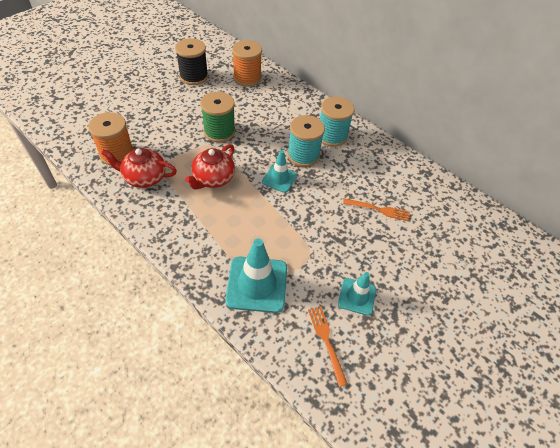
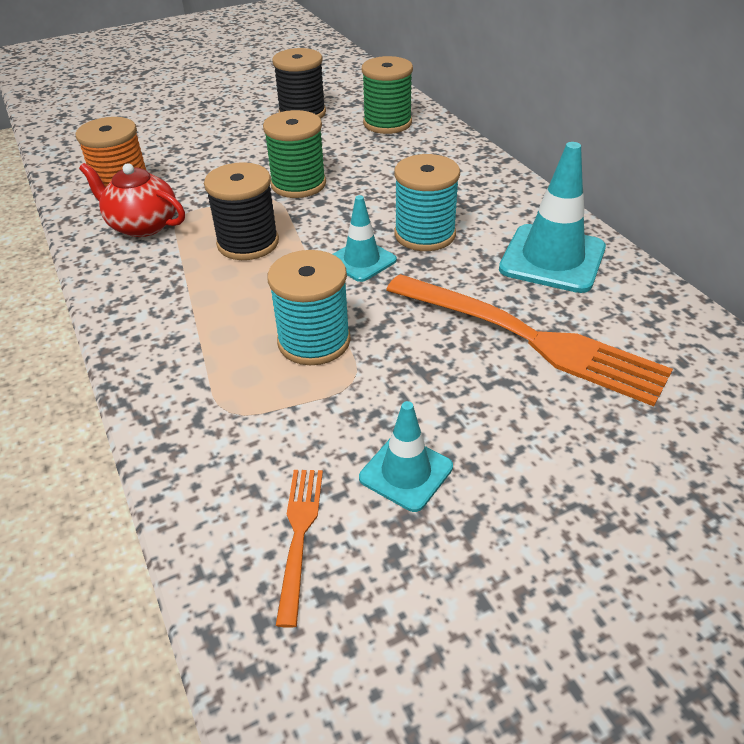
camera: 25 degrees right, 10 degrees down
(213, 179) = (248, 243): red teapot -> black spool
(247, 78) = (387, 123): orange spool -> green spool
(257, 284) = (225, 407): turquoise traffic cone -> turquoise traffic cone (552, 259)
(332, 136) = (494, 215): turquoise spool -> turquoise spool (314, 341)
(378, 209) = (529, 338): orange fork -> orange fork, size x2.14

